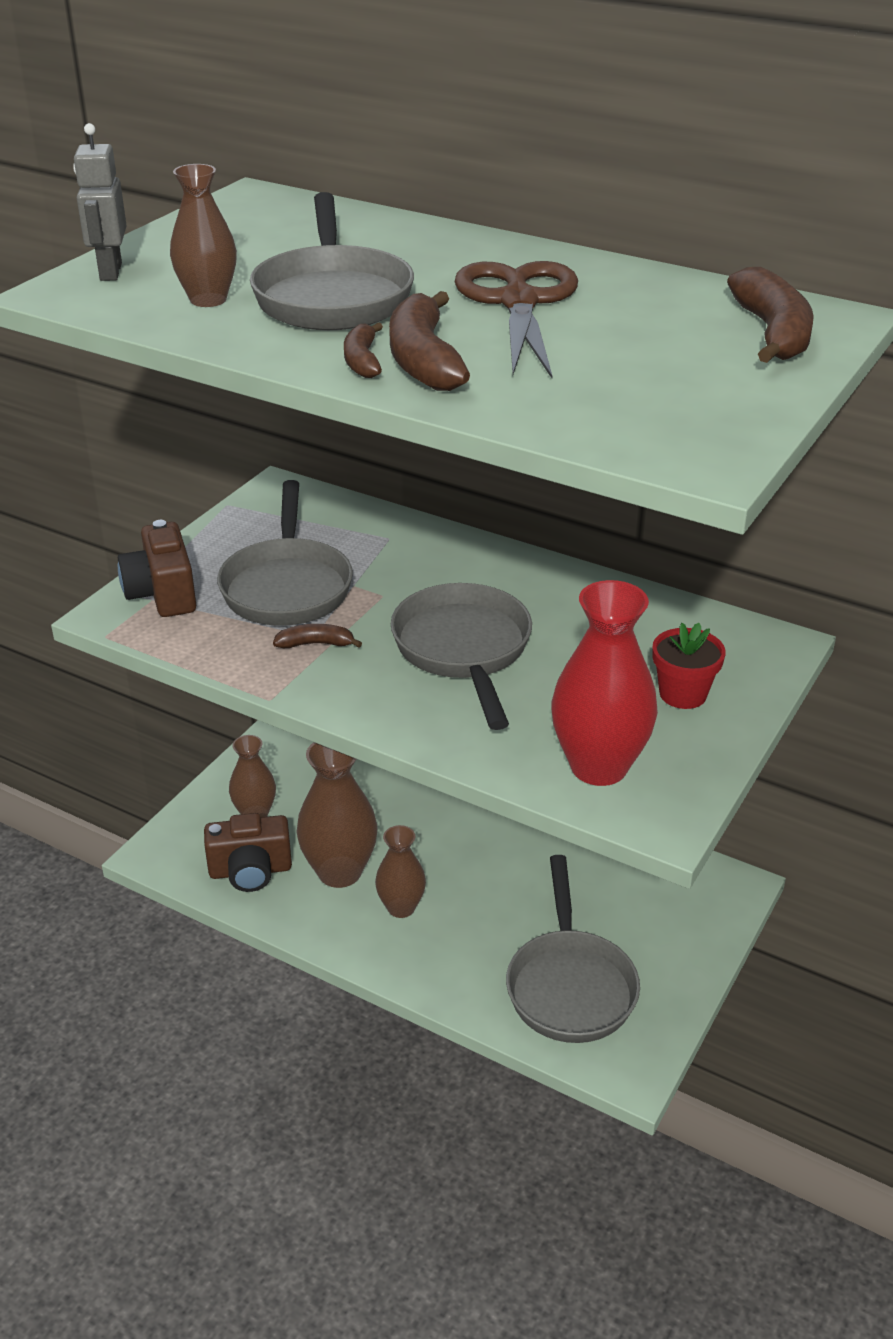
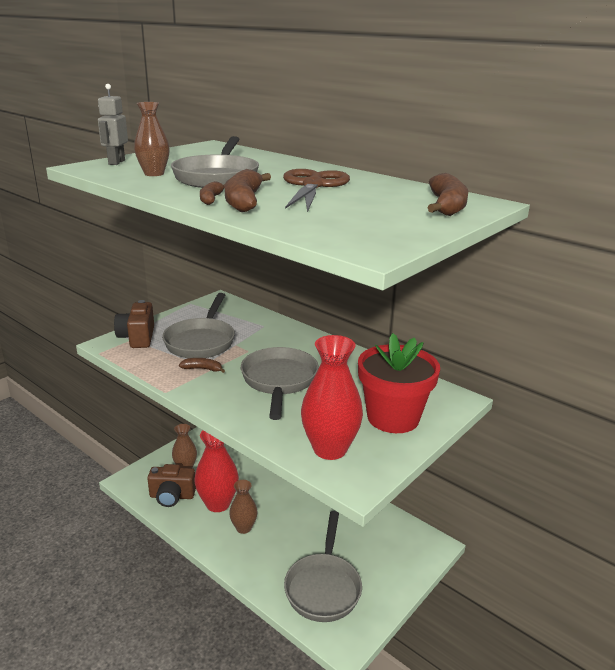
camera: 10 degrees right, 10 degrees down
(339, 871) = (218, 503): brown vase -> red vase
(683, 694) = (393, 417): red flower pot -> red flower pot, size x1.91

